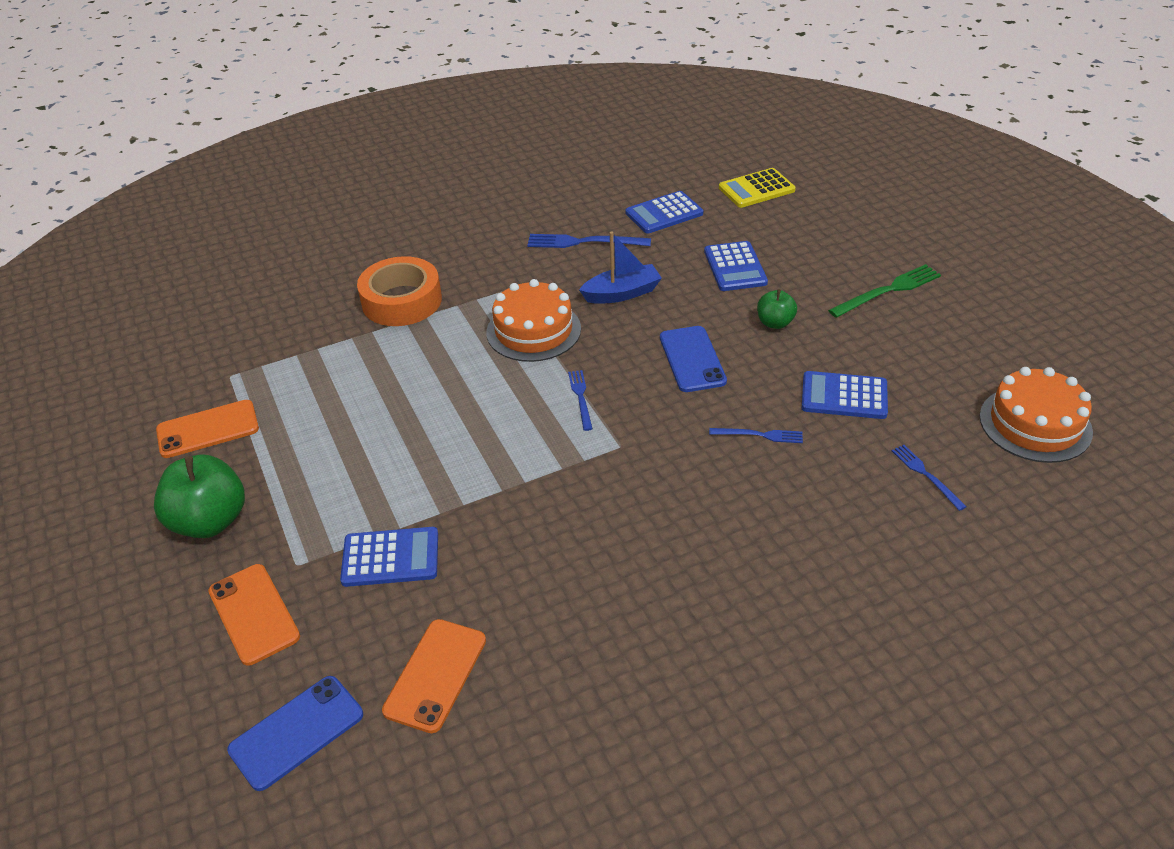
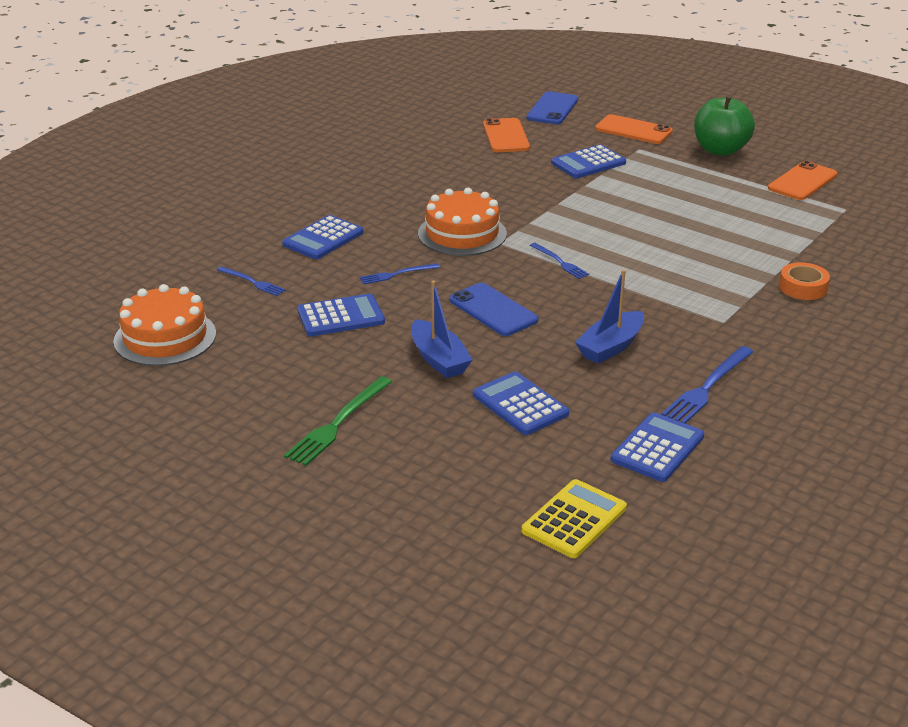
camera: 150 degrees right, 10 degrees down
(402, 301) = (803, 287): orange tape -> orange tape, size x0.57
(533, 330) = (655, 296): orange cake -> orange cake (462, 234)
(584, 242) = (707, 387): blue fork -> blue fork turned 150 degrees clockwise
(775, 323) = (439, 359): green apple -> blue boat
(818, 523) = (323, 238): none -> blue calculator

